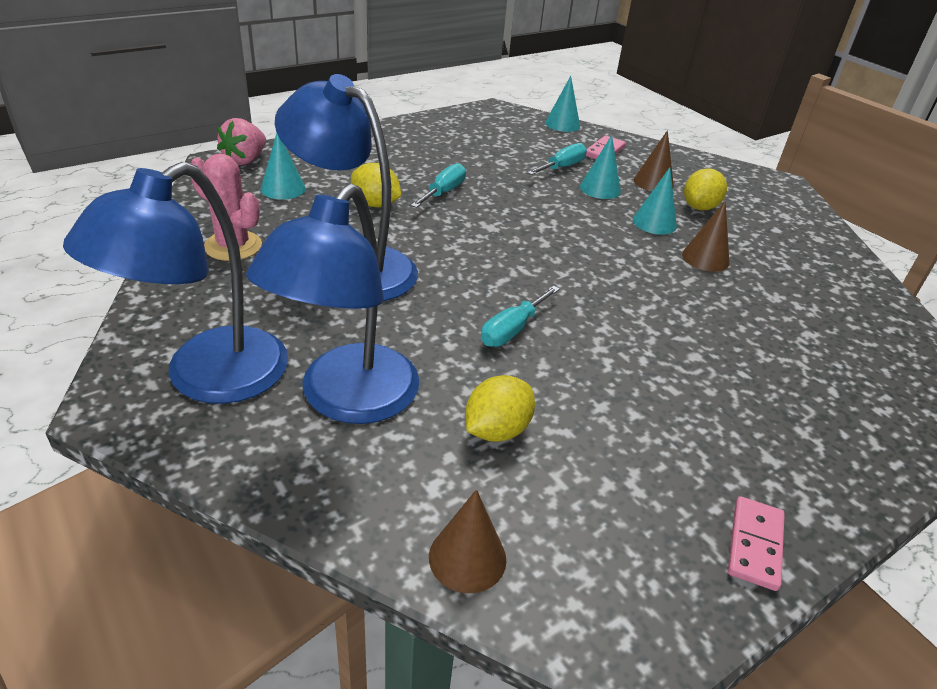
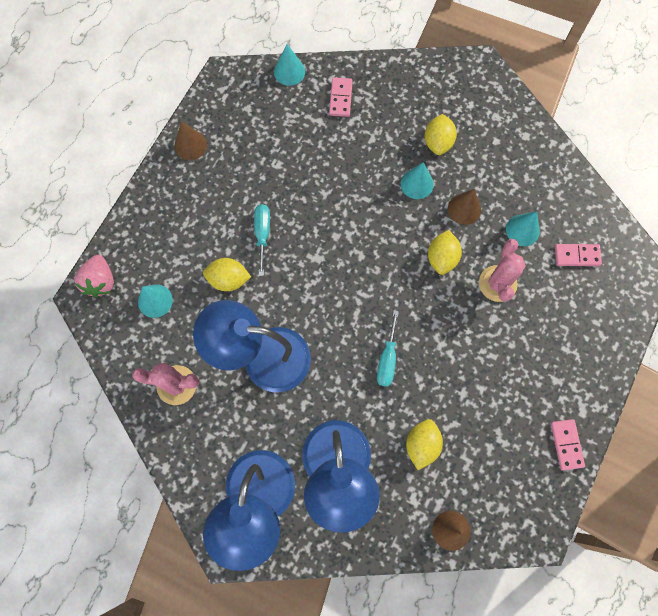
camera: 25 degrees left, 35 degrees up
(562, 167) = (322, 144): turquoise screwdriver -> none
(600, 189) = (362, 159): turquoise cone -> turquoise cone (522, 230)
(650, 281) = (442, 258): none -> yellow lemon
(653, 183) = (394, 126): brown cone -> brown cone (190, 145)
(719, 329) = (497, 283): none -> pink cactus
(857, 349) = (577, 255): none -> pink domino

